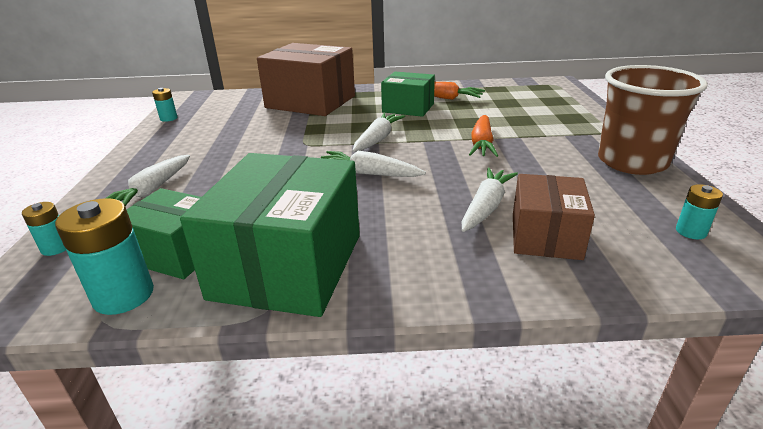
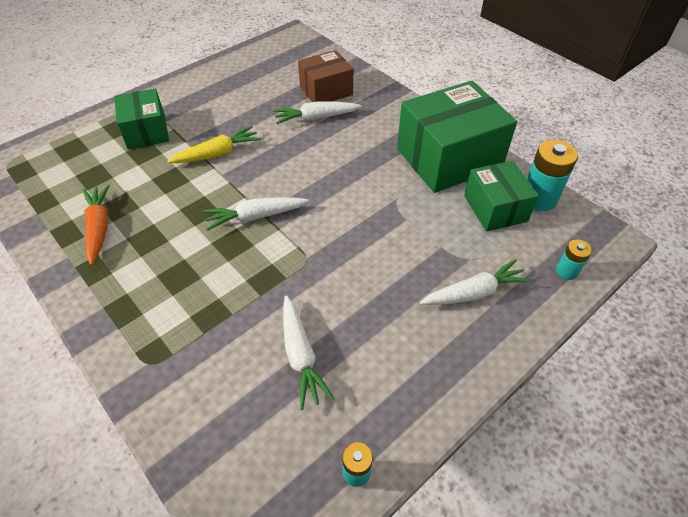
camera: 130 degrees left, 20 degrees up
(310, 102) = (186, 347): brown box -> none
(369, 173) = (322, 186): white carrot -> white carrot (301, 355)
(408, 108) = (153, 240): green box -> green box (146, 131)
(482, 144) = (217, 153): orange carrot -> yellow carrot
(632, 162) = (198, 84): brown cup -> none
(691, 232) = (277, 55): turquoise battery -> none

